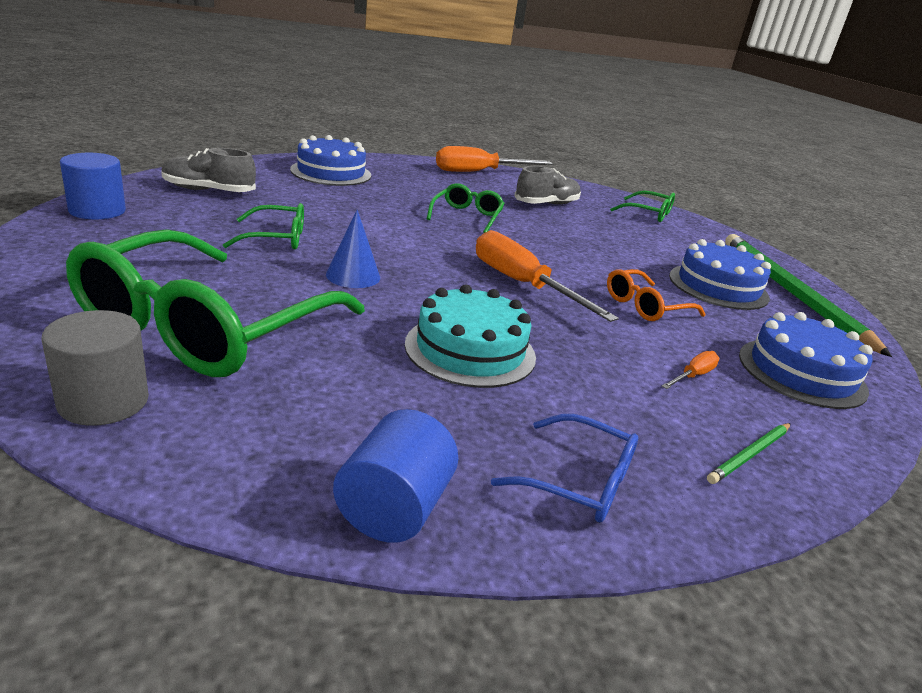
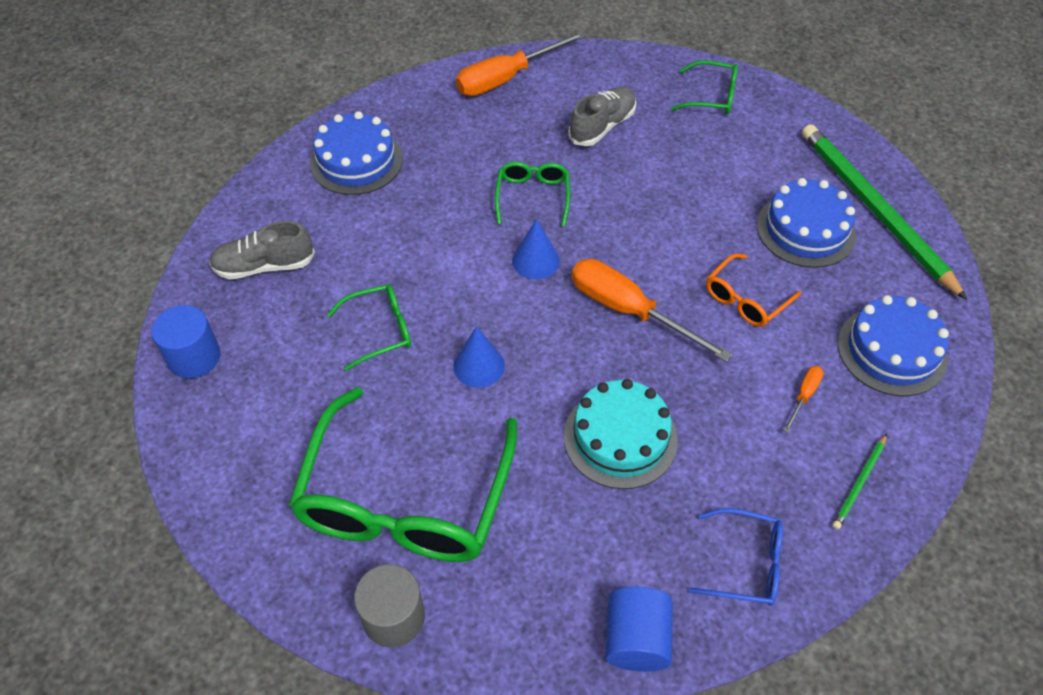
camera: 10 degrees left, 25 degrees up
(448, 242) = (535, 260): none -> blue cone

